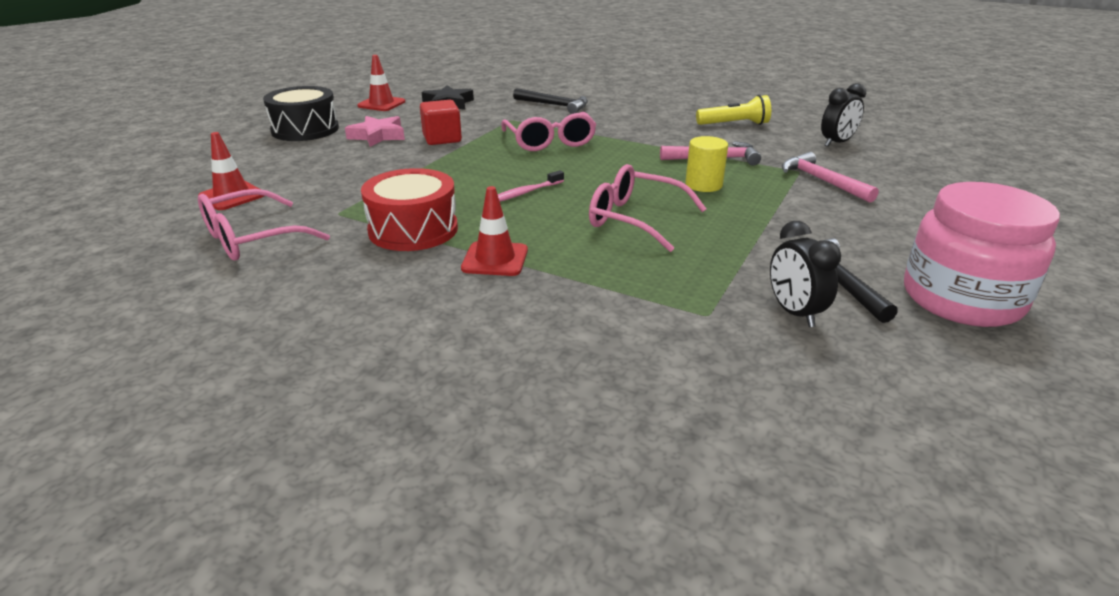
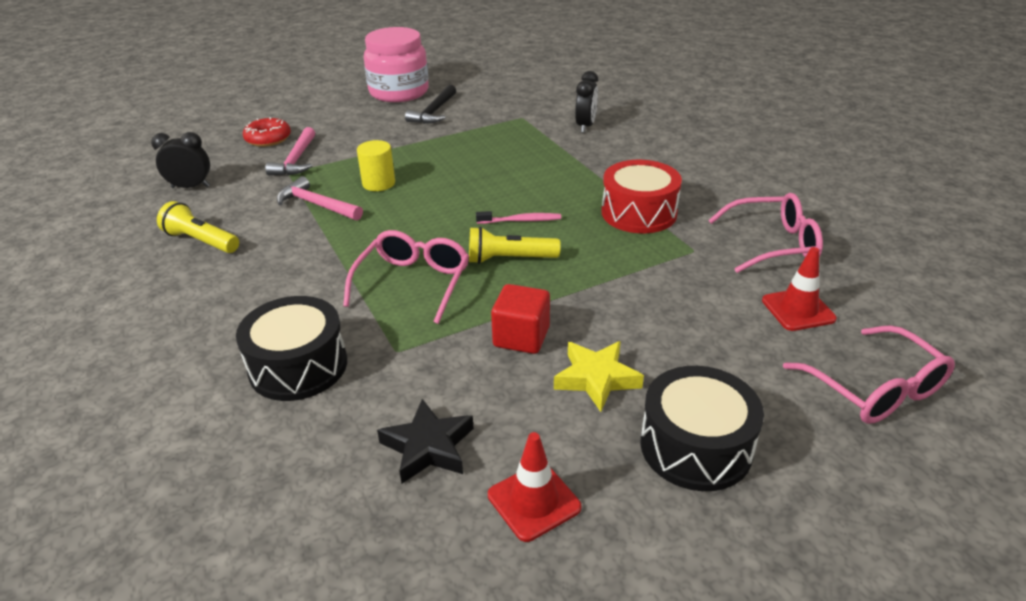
camera: 145 degrees left, 5 degrees up
(378, 136) = (596, 378): pink star -> yellow star
(495, 259) = (599, 173): red traffic cone -> none
(499, 168) = (509, 259): none -> yellow flashlight
(554, 105) = (298, 366): black hammer -> black drum
(634, 219) = (474, 173): pink glasses -> pink glasses (875, 389)
(794, 312) = (481, 107): black clock -> black clock (585, 126)
(903, 189) = (268, 139): none -> red donut

